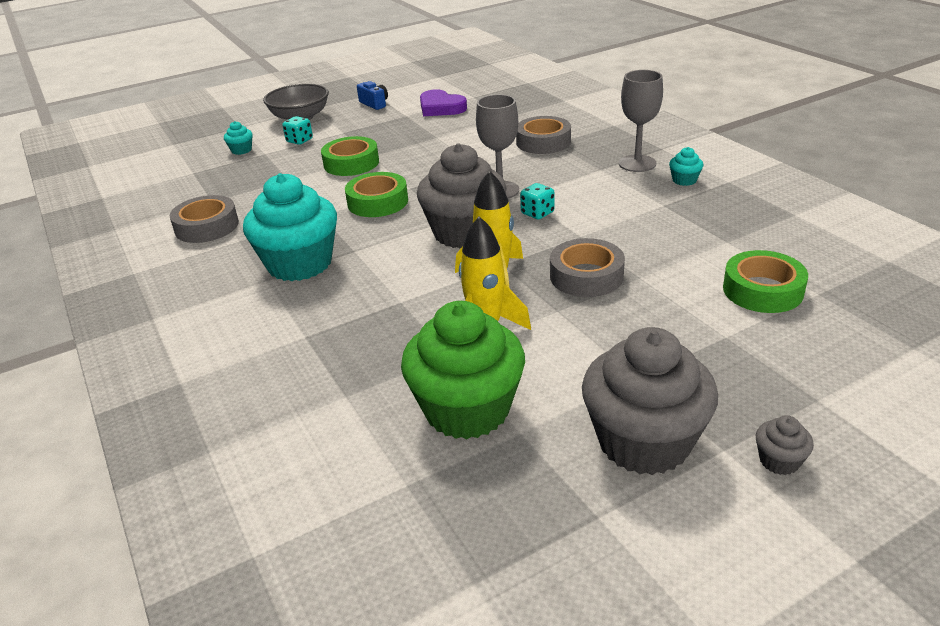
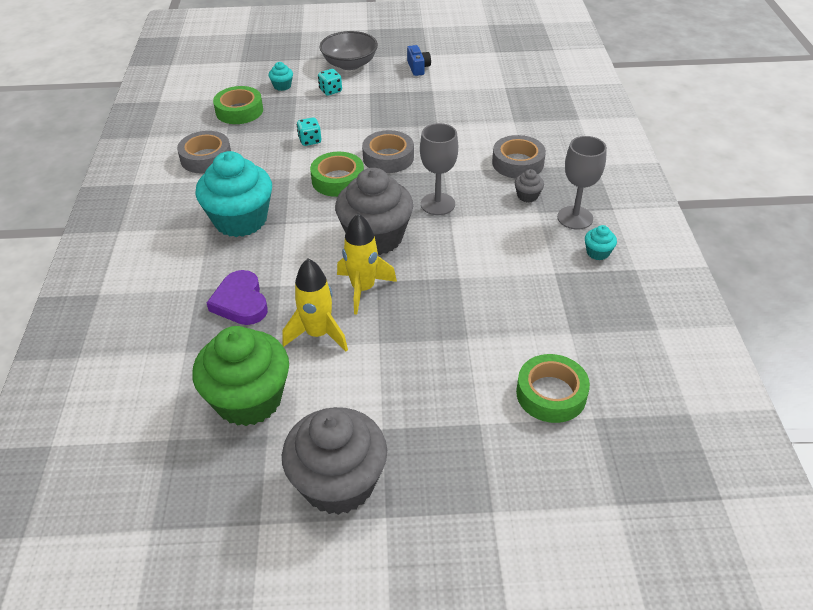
camera: 25 degrees right, 10 degrees up
(351, 163) = (350, 130): green tape -> green tape (239, 111)
(441, 108) = (467, 91): purple heart -> purple heart (240, 302)
(537, 213) = (446, 240): turquoise dice -> turquoise dice (310, 140)
(586, 276) = (428, 319): grey tape -> grey tape (388, 157)
(779, 461) = (414, 545): grey cupcake -> grey cupcake (527, 196)

